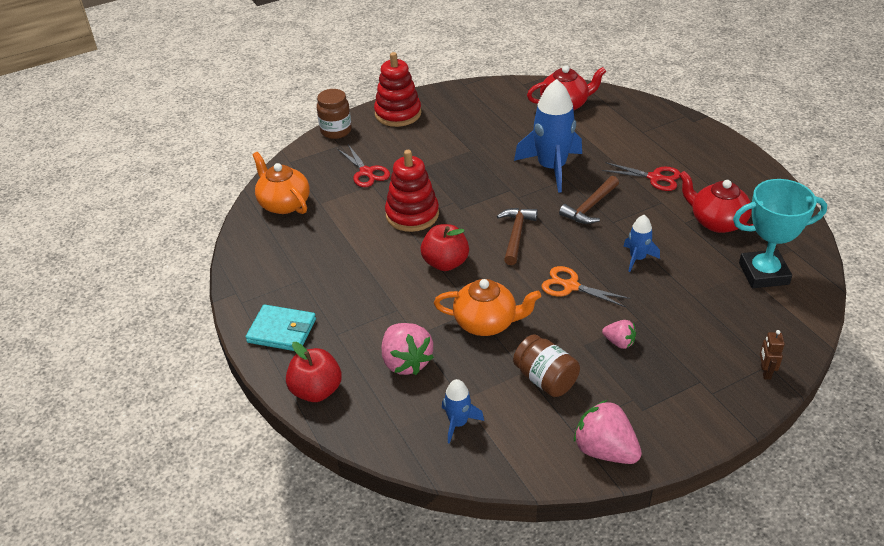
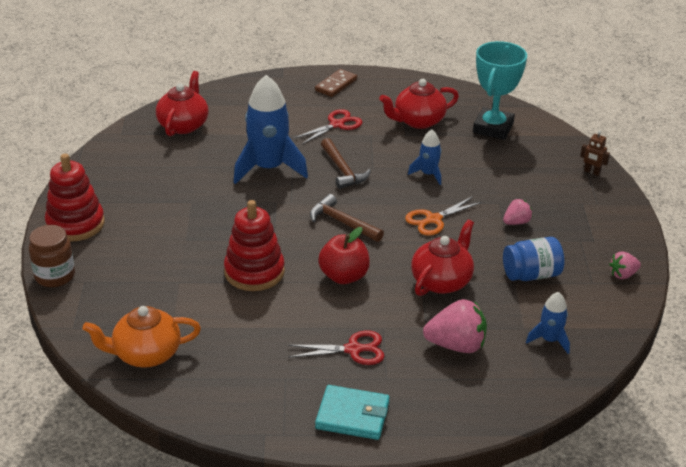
camera: 65 degrees left, 5 degrees down
(282, 331) = (352, 415): turquoise wallet -> turquoise wallet turned 60 degrees clockwise
(316, 390) = (453, 415): red apple -> none
(366, 172) = (154, 278): red scissors -> red scissors (354, 349)
(486, 322) = (442, 281): orange teapot -> red teapot
(545, 379) = (531, 275): brown jar -> blue jar
(605, 450) = (623, 274): pink strawberry -> pink strawberry, size x0.56
(716, 153) = (336, 85): none -> brown domino

